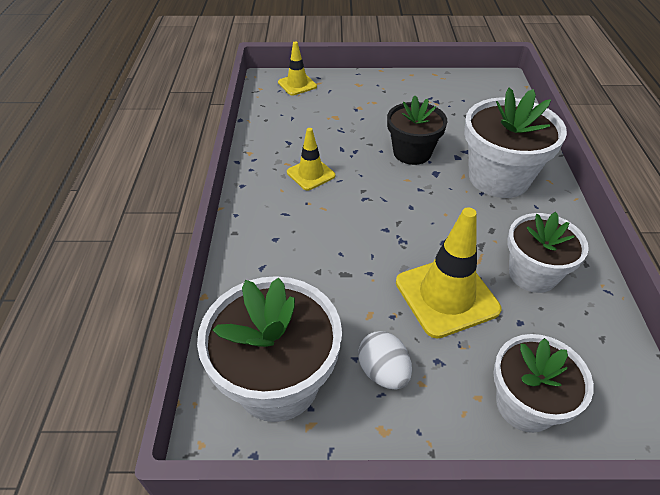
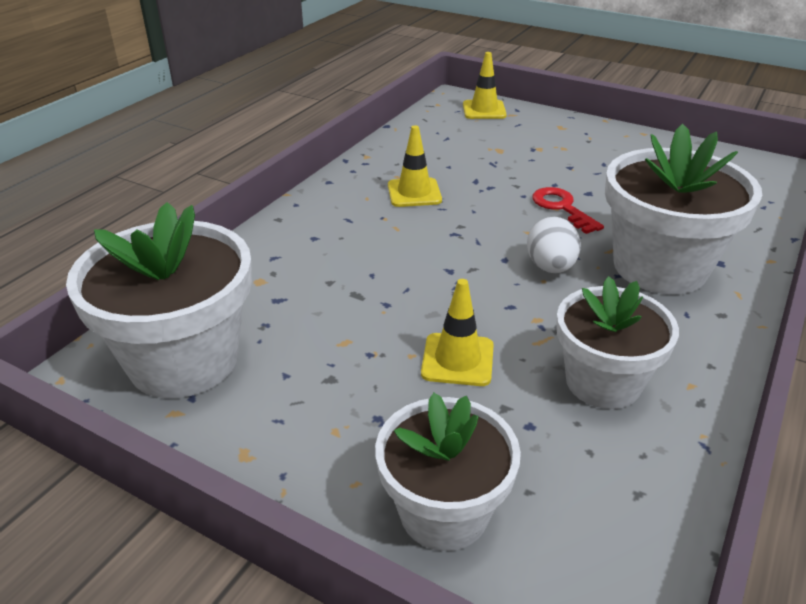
camera: 30 degrees right, 10 degrees down
(383, 372) = (302, 400): white egg -> white egg (550, 267)
(412, 152) = (562, 208): black flower pot -> red key
(446, 296) = (457, 360): yellow traffic cone -> yellow traffic cone, size x0.58

